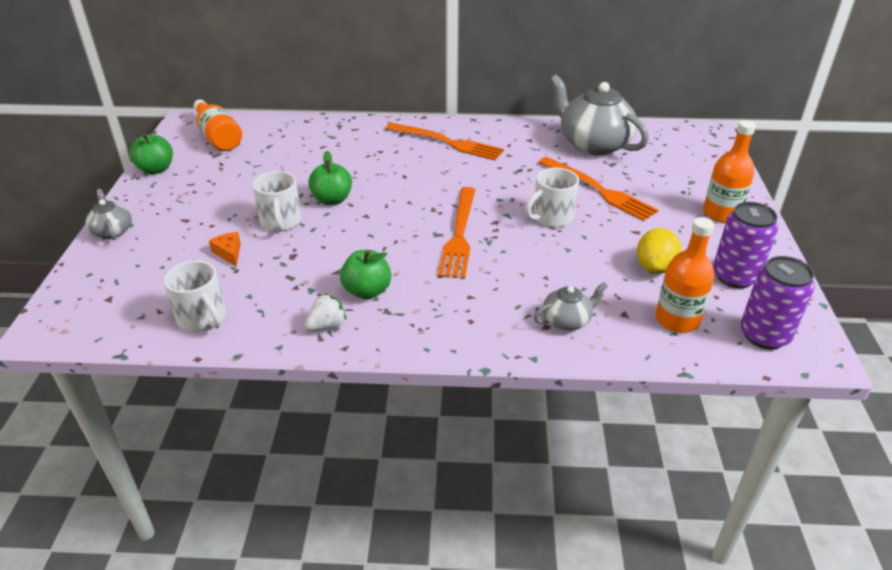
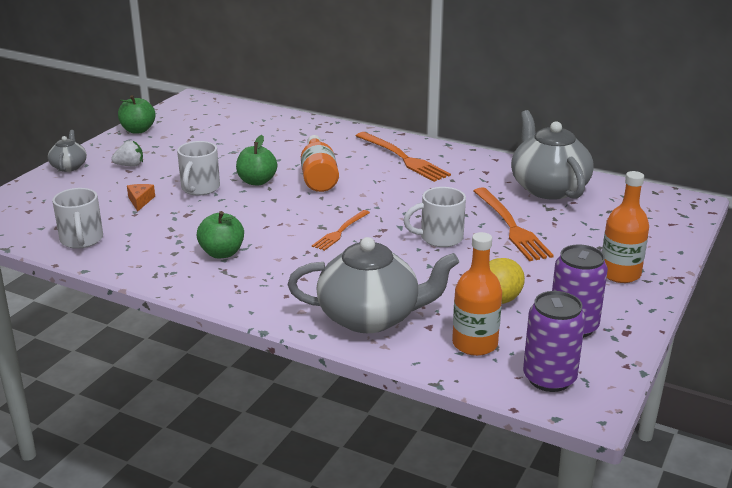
camera: 25 degrees right, 10 degrees down
(218, 137) = (207, 116): orange bottle -> orange bottle (318, 177)
(327, 326) = (168, 268): white strawberry -> white strawberry (130, 165)
(459, 234) = (340, 231): orange fork -> orange fork, size x0.59
(567, 320) = (370, 317): grey teapot -> grey teapot, size x2.06

